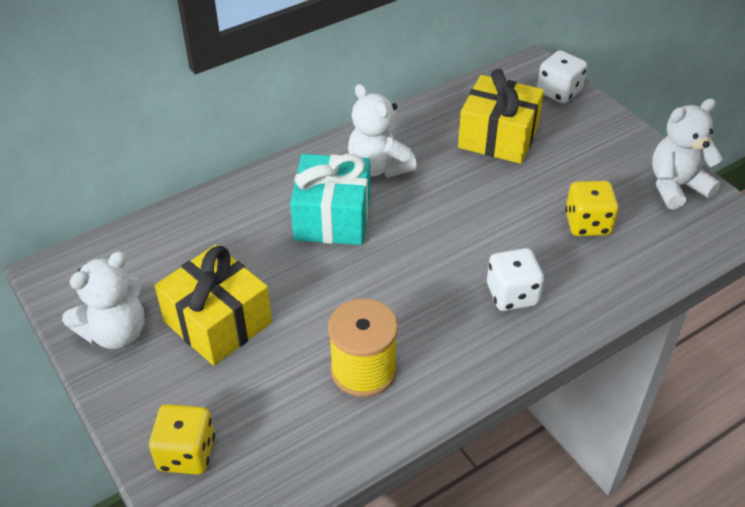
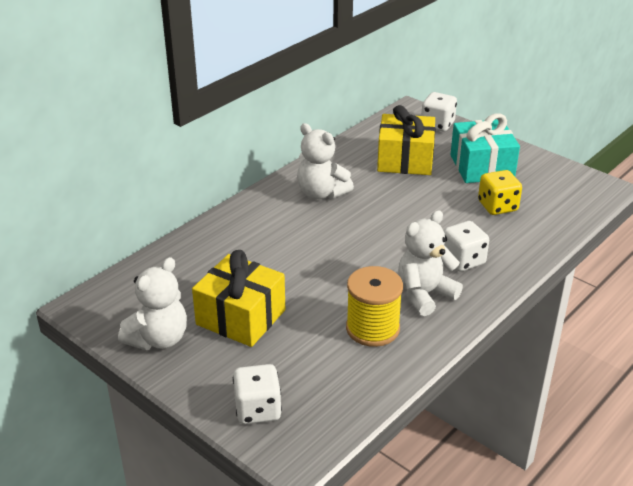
camera: 15 degrees left, 10 degrees down
(186, 453) = (258, 409): yellow dice -> white dice
(332, 217) = (300, 232): turquoise gift -> turquoise gift (481, 167)
(676, 186) = (551, 173): white teddy bear -> white teddy bear (424, 294)

